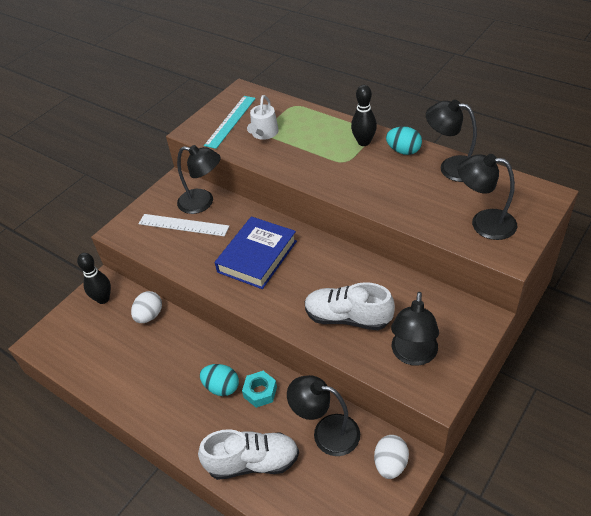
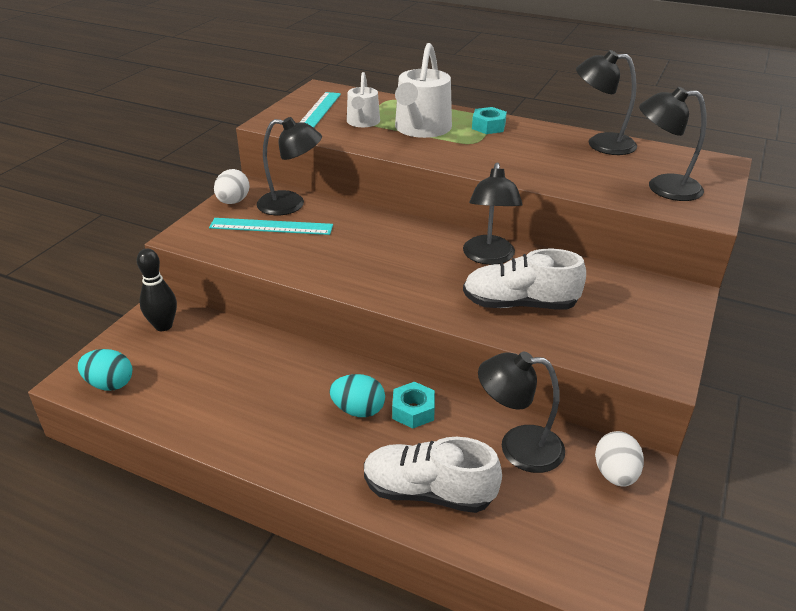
camera: 15 degrees left, 10 degrees down
(149, 316) = (234, 339): white egg -> white egg (233, 202)
(183, 225) = (271, 226): white ruler -> turquoise ruler
(253, 462) = (428, 492): white shoe -> white shoe turned 150 degrees counterclockwise
(257, 256) = (380, 252): blue book -> none
(308, 143) = (421, 129): none -> white watering can
(364, 142) = (488, 126): black bowling pin -> turquoise nut
(403, 151) = (539, 132): turquoise egg -> turquoise egg (110, 384)
(413, 355) = (617, 335): black lamp -> black lamp (489, 257)

